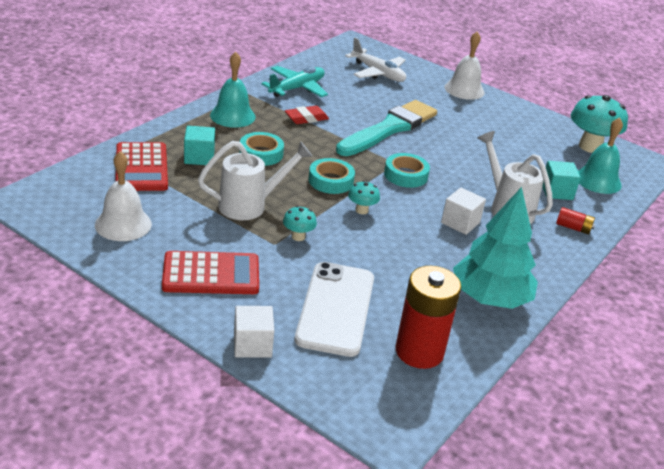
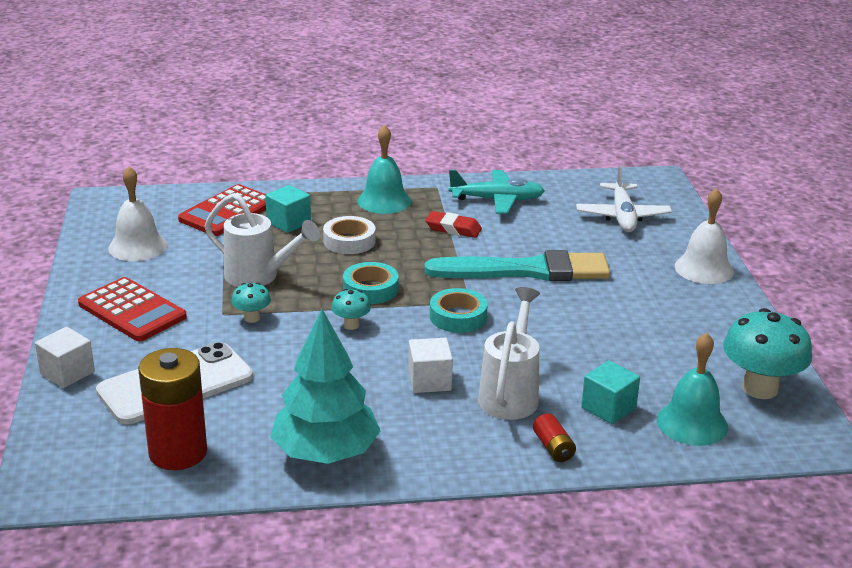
camera: 50 degrees right, 5 degrees down
(261, 153) = (349, 241): turquoise tape -> white tape

